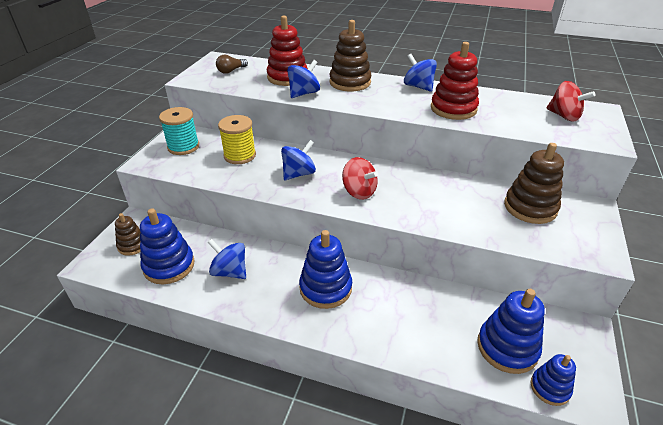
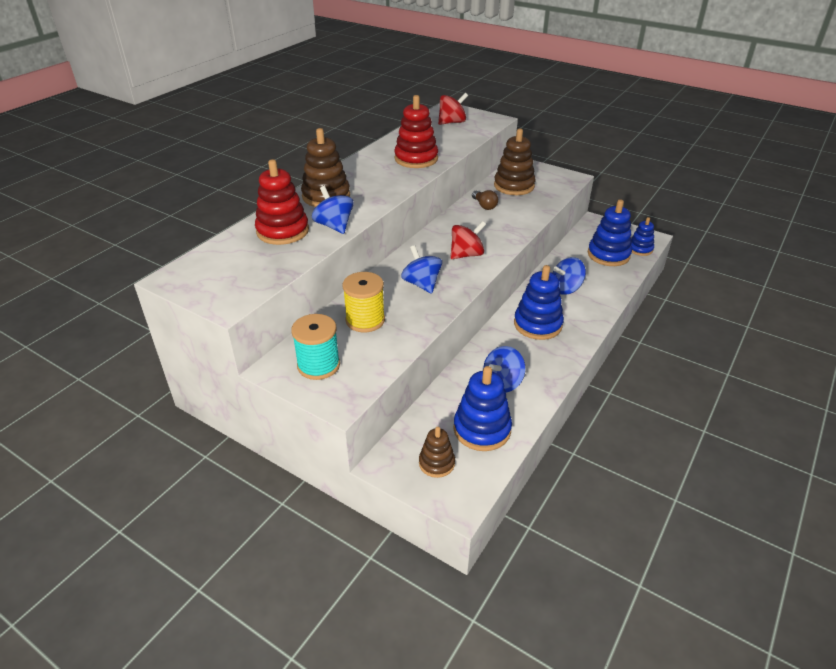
camera: 75 degrees left, 0 degrees up
(231, 71) = (228, 269): brown light bulb -> brown light bulb (484, 206)
(418, 87) = (362, 164): blue spinning top -> blue spinning top (566, 288)

